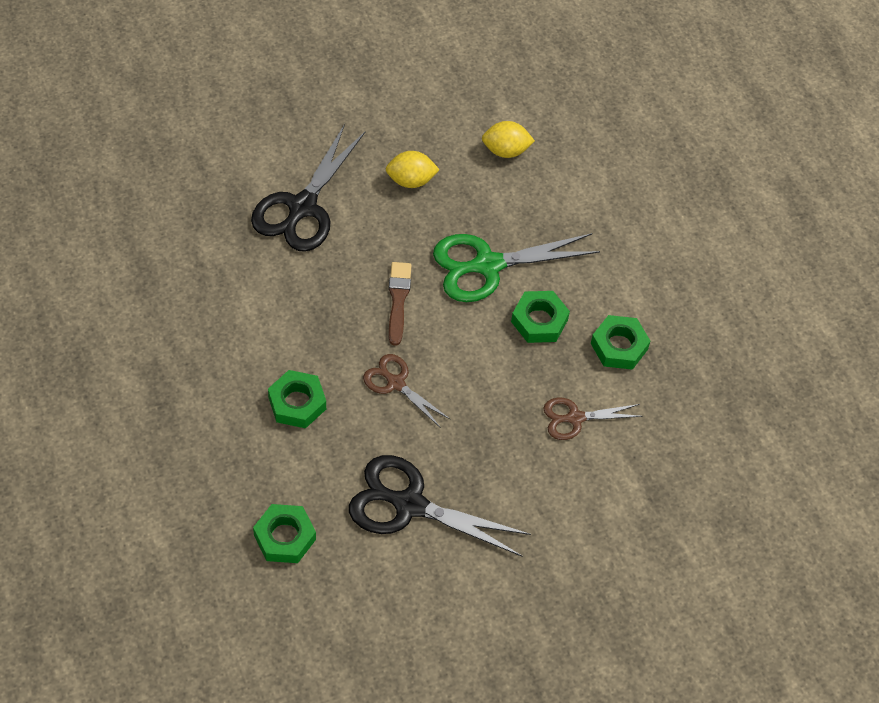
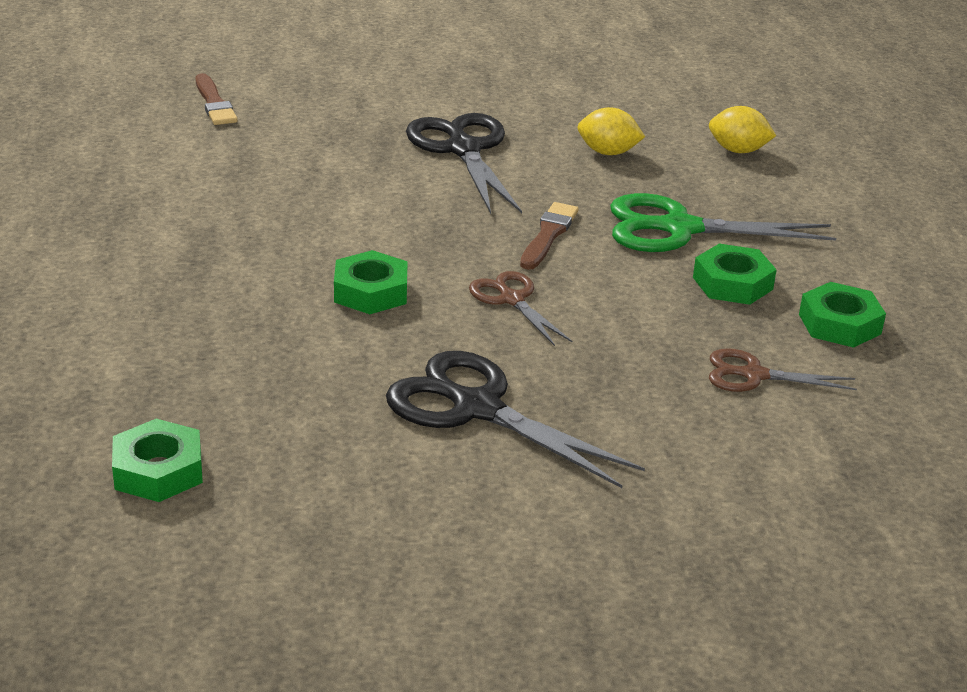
camera: 20 degrees right, 25 degrees down
(85, 196) = (214, 103): none -> brown brush
(285, 537) = (284, 403): green nut -> green nut (158, 470)
(302, 207) = (464, 150): black scissors -> black scissors turned 120 degrees clockwise

